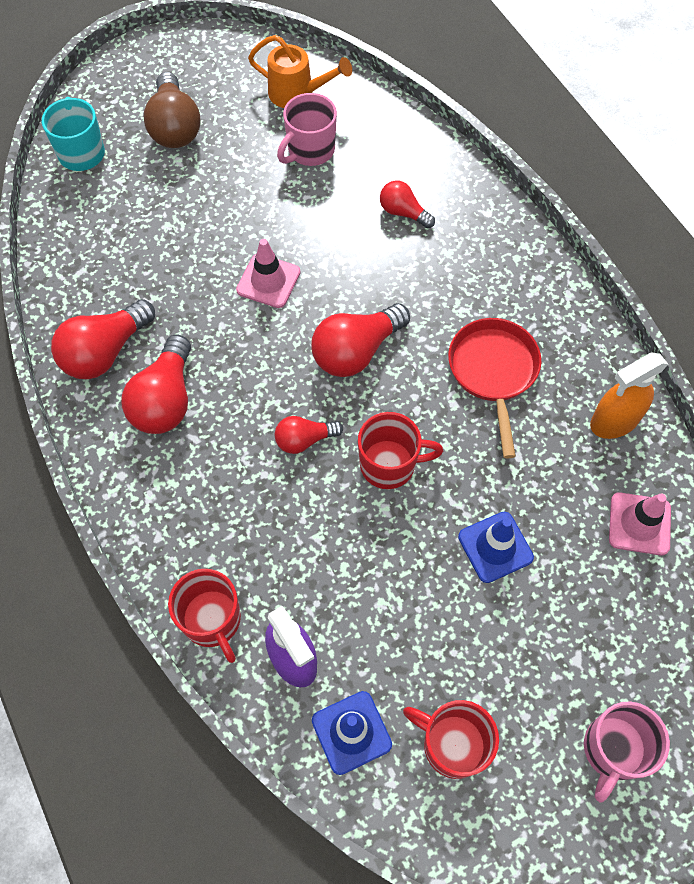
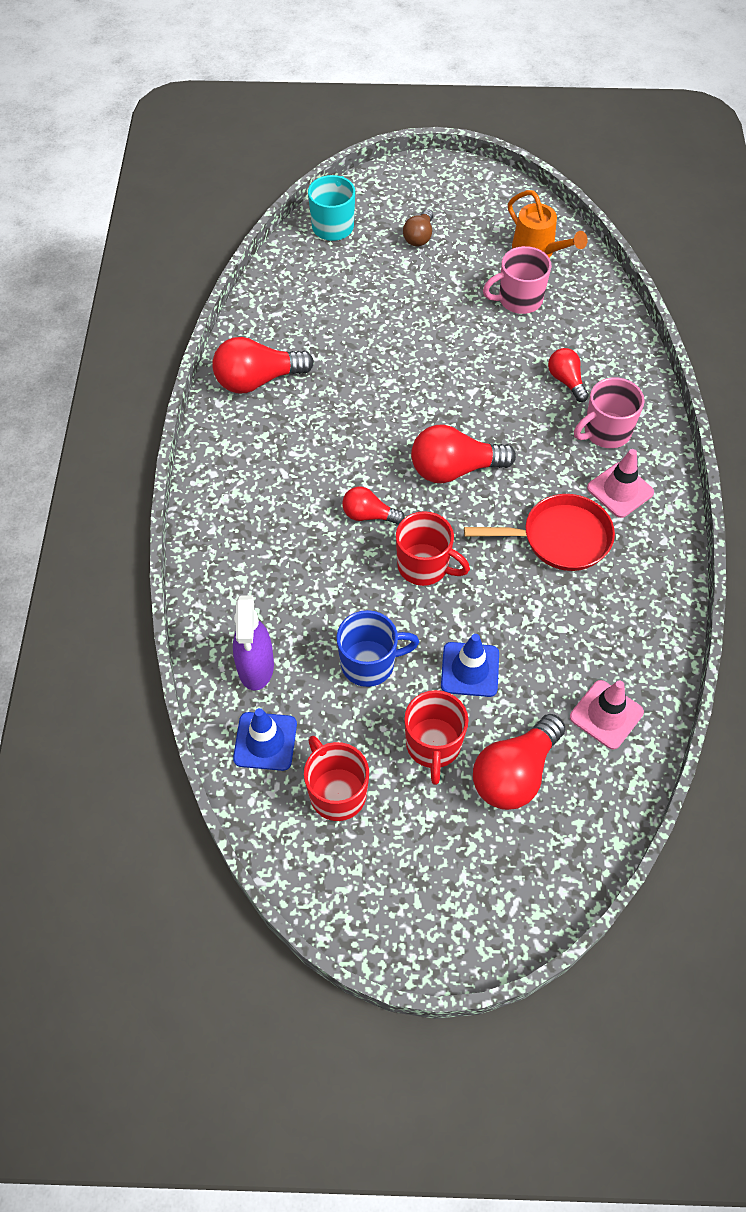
camera: 30 degrees right, 5 degrees down
(165, 400) = (280, 436): red light bulb -> red light bulb (514, 773)
(175, 127) = (419, 237): brown light bulb -> brown light bulb, size x0.58
(212, 620) = (213, 608): red mug -> red mug (433, 745)
(268, 281) = (418, 384): pink traffic cone -> pink traffic cone (620, 490)
(400, 593) = (369, 663): none -> blue mug
(493, 372) = (559, 538): red pan -> red pan turned 60 degrees clockwise
(613, 750) = (463, 868): pink mug -> pink mug (605, 432)
(614, 421) = (640, 625): orange spray bottle -> none

